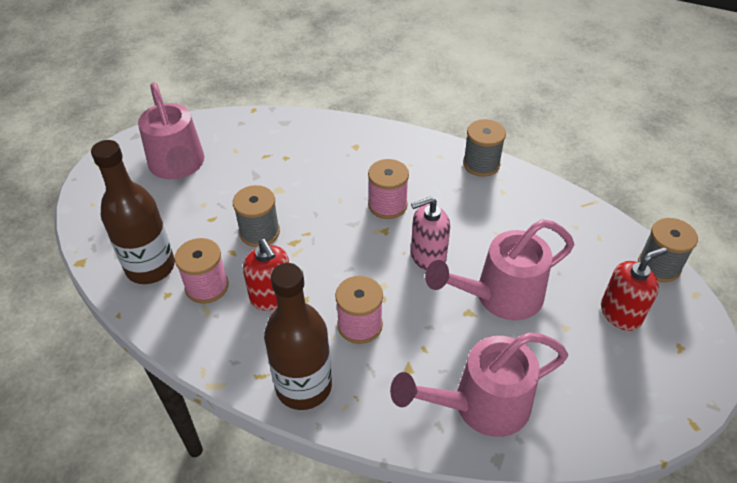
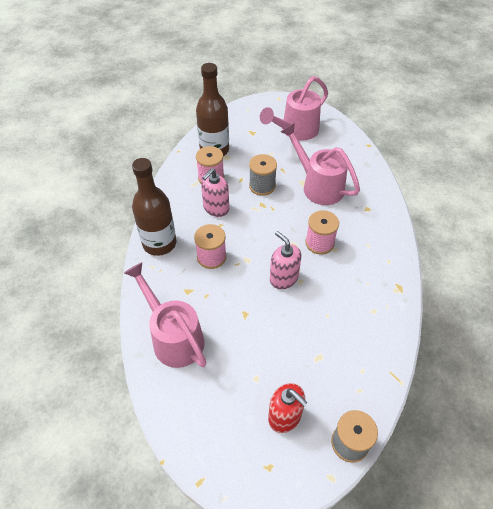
camera: 70 degrees right, 5 degrees up
(272, 296) = (216, 208): red soap dispenser -> pink soap dispenser
(481, 164) = (396, 290): grey spool -> none
(500, 296) = (267, 330): pink watering can -> pink watering can (318, 186)

